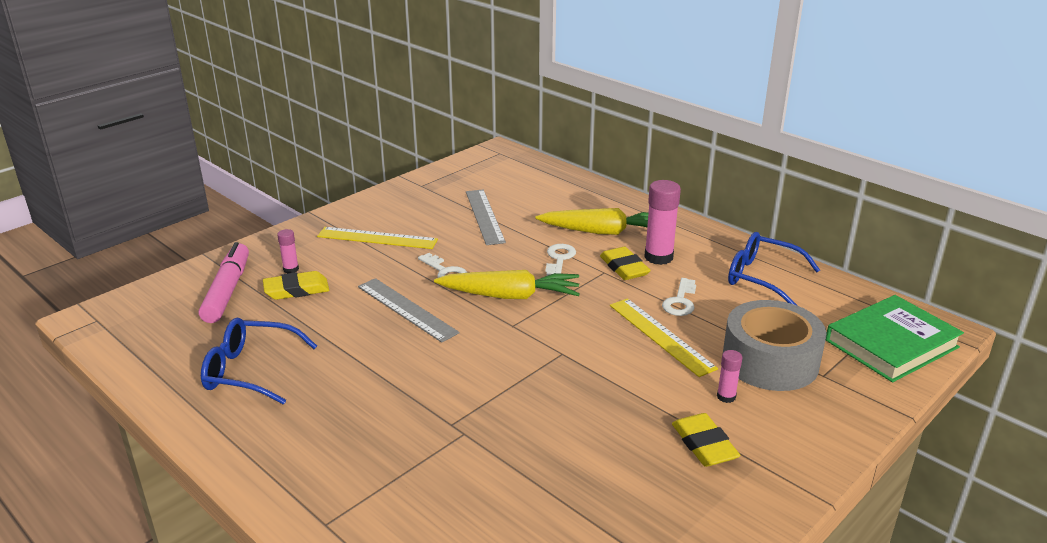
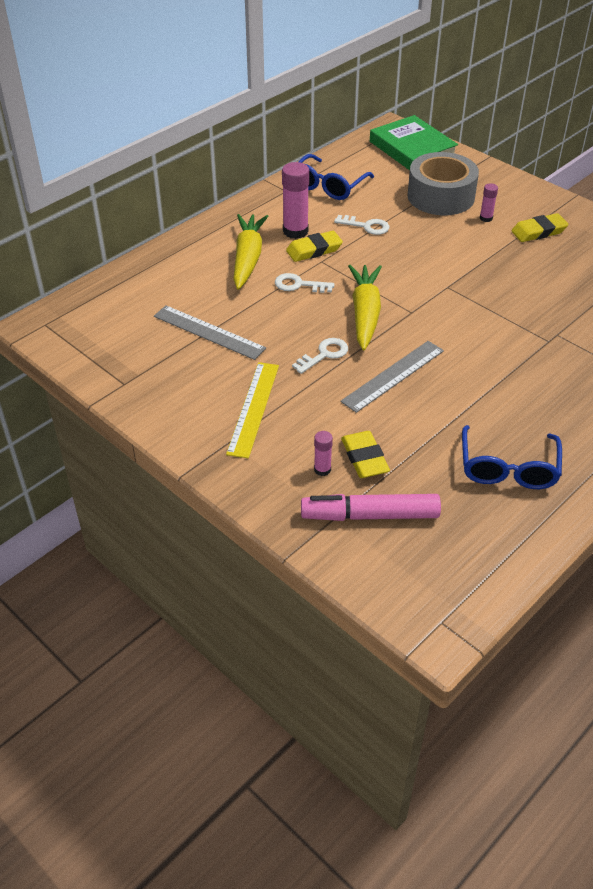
camera: 90 degrees left, 15 degrees up
(484, 216) = (209, 332): grey ruler -> grey ruler turned 45 degrees clockwise
(661, 336) = (416, 239): yellow ruler -> none

